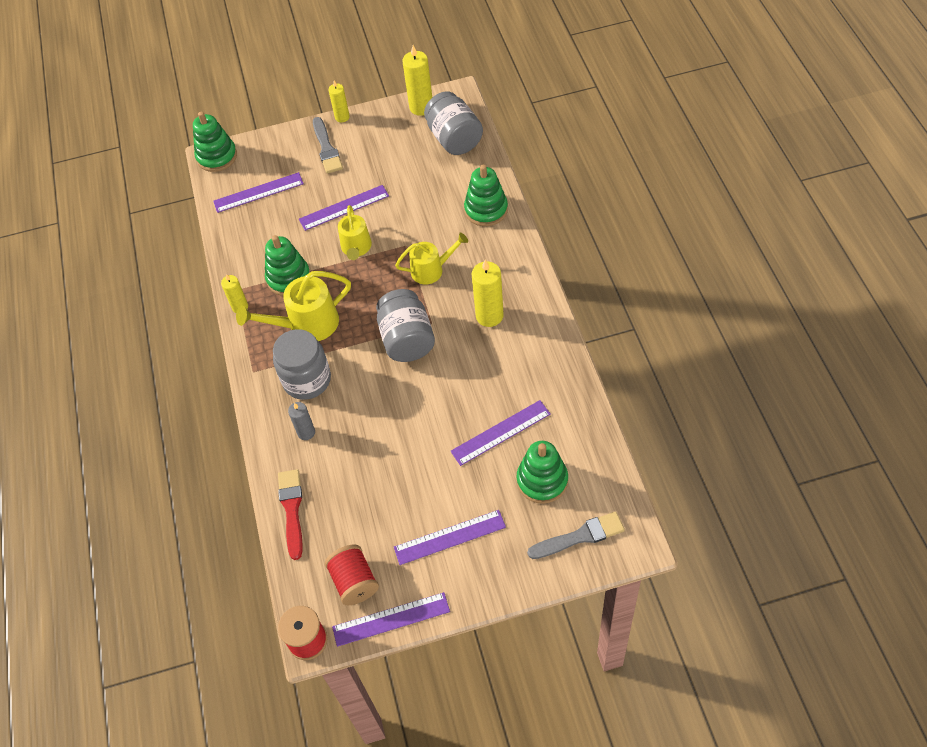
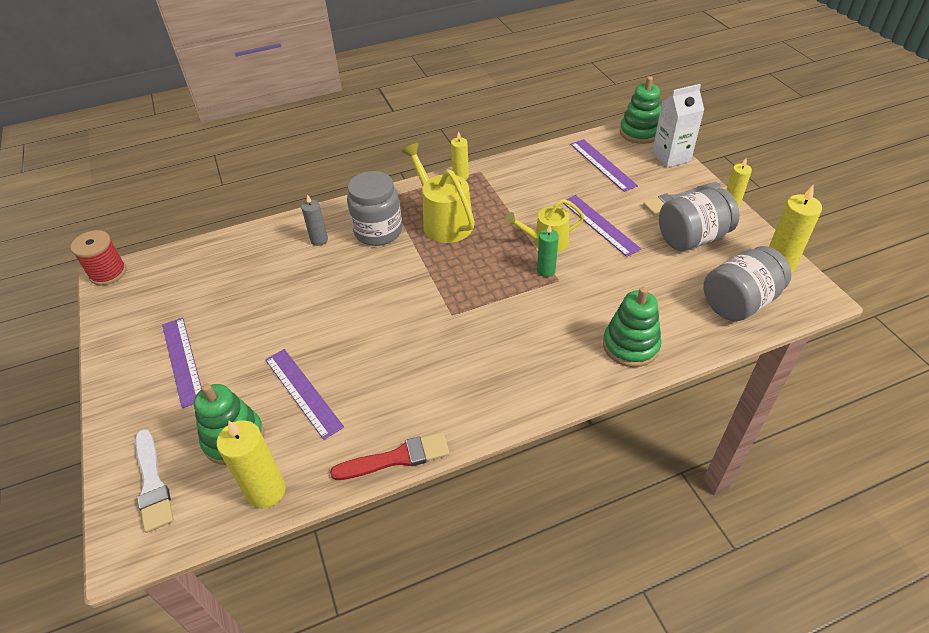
camera: 80 degrees right, 10 degrees down
(264, 142) = (671, 157): none -> white carton
(288, 278) = (499, 201): green stacking toy -> none
(292, 509) = (239, 244): red brush -> red brush (396, 458)
(354, 581) = (155, 295): red spool -> none
(391, 619) = (108, 326): purple ruler -> none
(393, 252) = (546, 271): none -> green candle
(407, 339) = (429, 297): grey jar -> grey jar (692, 238)
(432, 270) = (527, 306): yellow watering can -> none
(489, 316) = (466, 365): yellow candle -> yellow candle (266, 491)
(580, 536) = (152, 483): grey brush -> white brush

